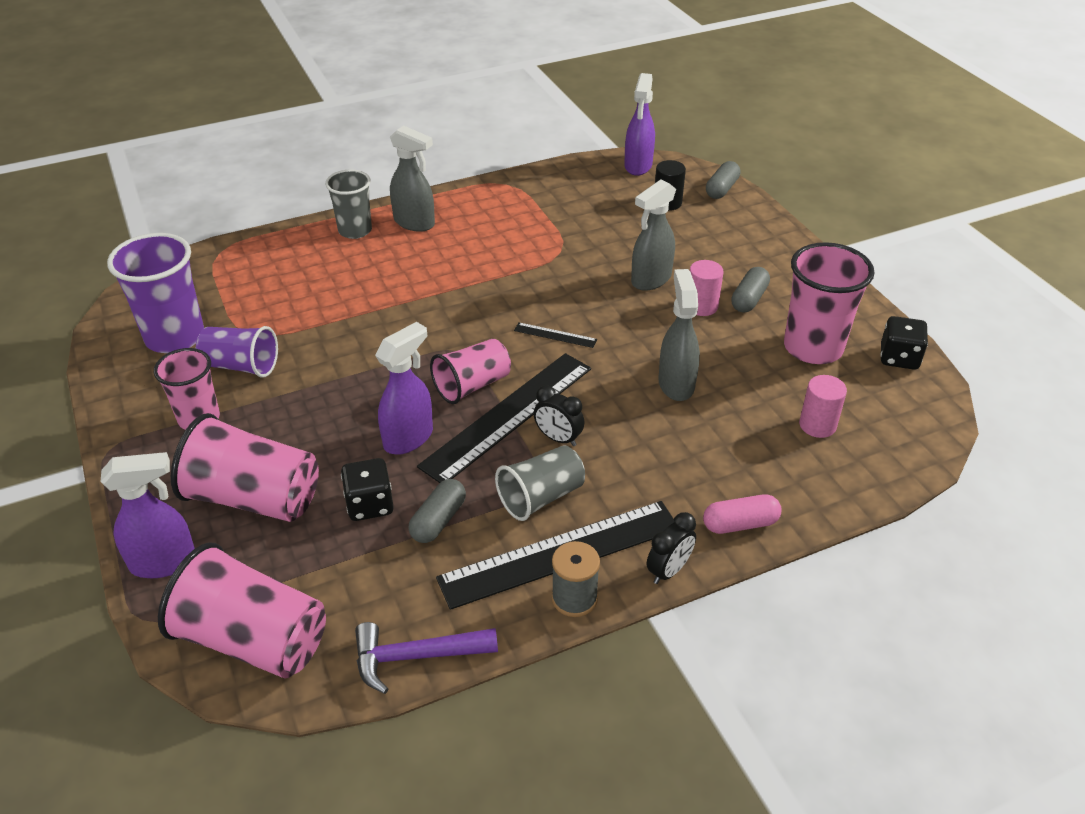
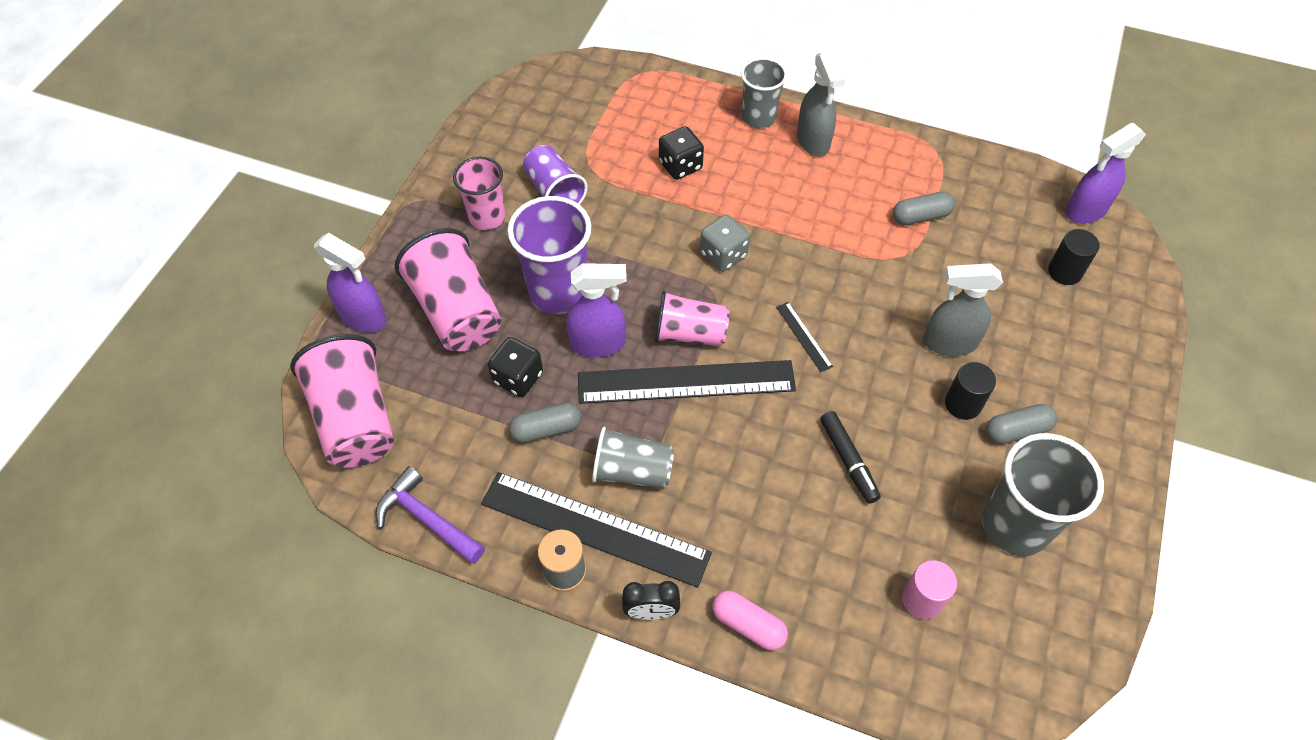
camera: 45 degrees right, 15 degrees up
(175, 337) = (538, 133): purple cup -> purple cup (558, 292)
(435, 324) = (723, 255): none -> grey dice
(558, 438) = (700, 432): black clock -> none
(676, 384) = (848, 460): grey spray bottle -> black marker
(701, 306) = (963, 404): pink cylinder -> black cylinder
(722, 189) = (1140, 293): grey capsule -> grey capsule (921, 216)
(813, 347) = (1015, 525): pink cup -> grey cup
(899, 358) = (1087, 603): black dice -> black dice (680, 166)

